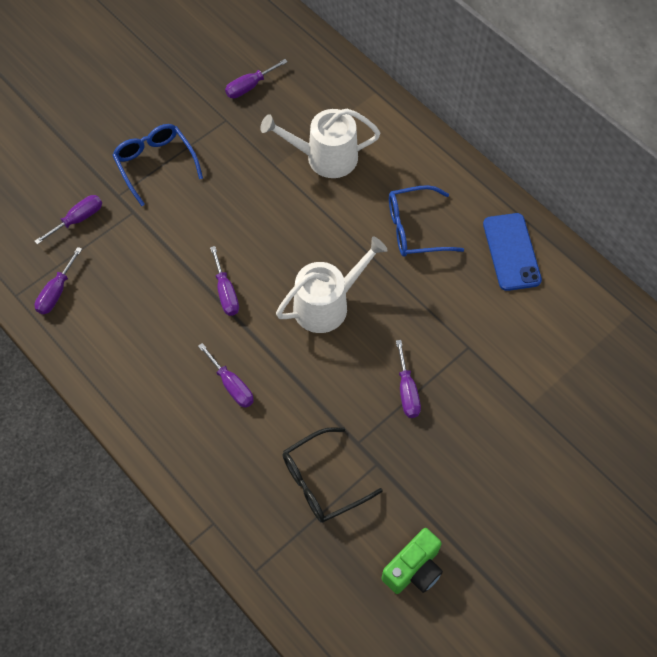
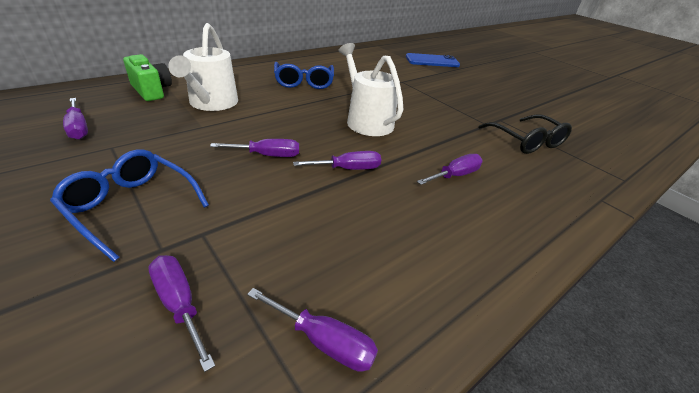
camera: 90 degrees left, 25 degrees down
(155, 164) = (131, 206): blue glasses -> blue glasses turned 60 degrees clockwise
(407, 391) = (439, 102): purple screwdriver -> purple screwdriver (267, 155)
(414, 569) = (567, 118): green camera -> green camera (152, 91)
(511, 252) = (332, 61): blue phone -> blue phone (432, 61)

